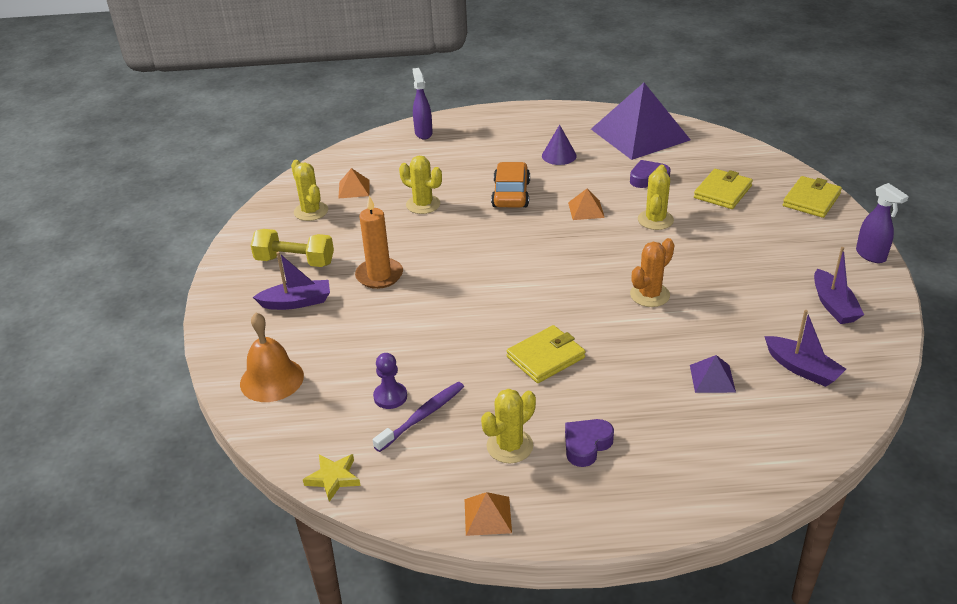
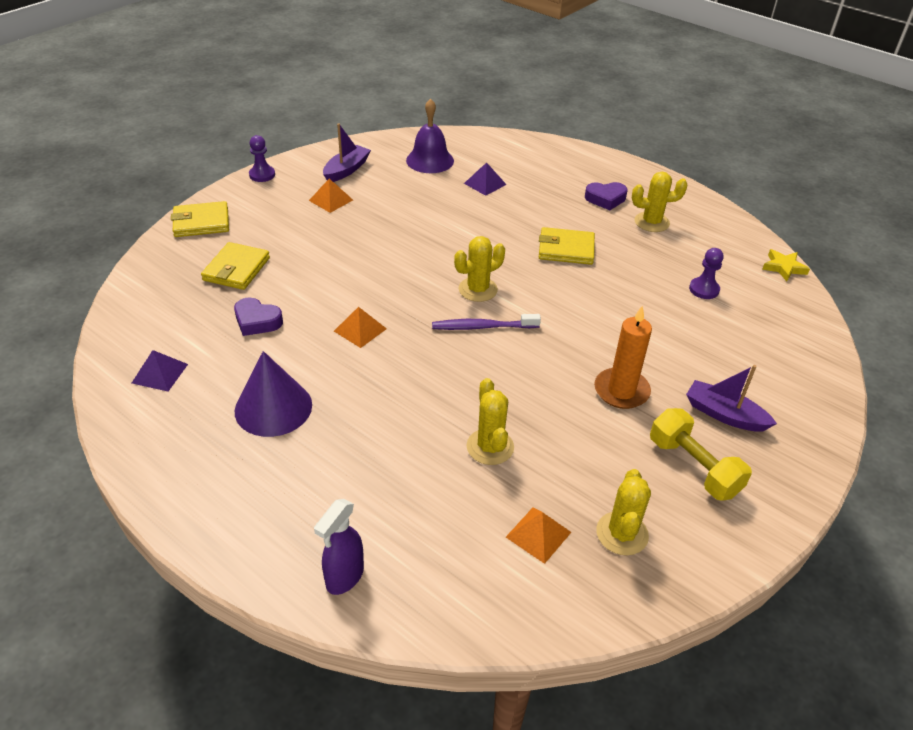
camera: 140 degrees left, 5 degrees up
(272, 379) = (792, 355): orange bell -> none
(422, 416) = (692, 266): purple toothbrush -> purple toothbrush (482, 327)
(487, 515) = (700, 204): orange pyramid -> orange pyramid (331, 200)
(511, 194) = (392, 394): orange car -> none
(559, 155) = (273, 407): purple cone -> purple cone, size x1.55
(639, 134) = (160, 373): purple pyramid -> purple pyramid, size x0.40
(649, 295) = (437, 240): orange cactus -> none
(655, 220) = (329, 283): yellow cactus -> yellow cactus (478, 289)
(722, 192) = (236, 269): yellow wallet -> yellow wallet turned 60 degrees counterclockwise
(802, 368) = (430, 160): purple boat -> purple bell
(871, 255) = (262, 175): purple spray bottle -> purple pawn

